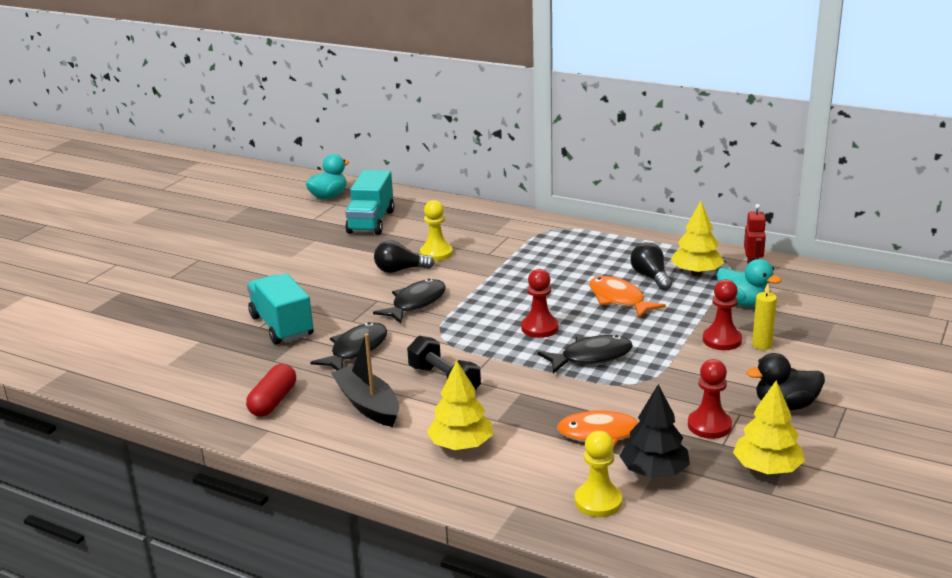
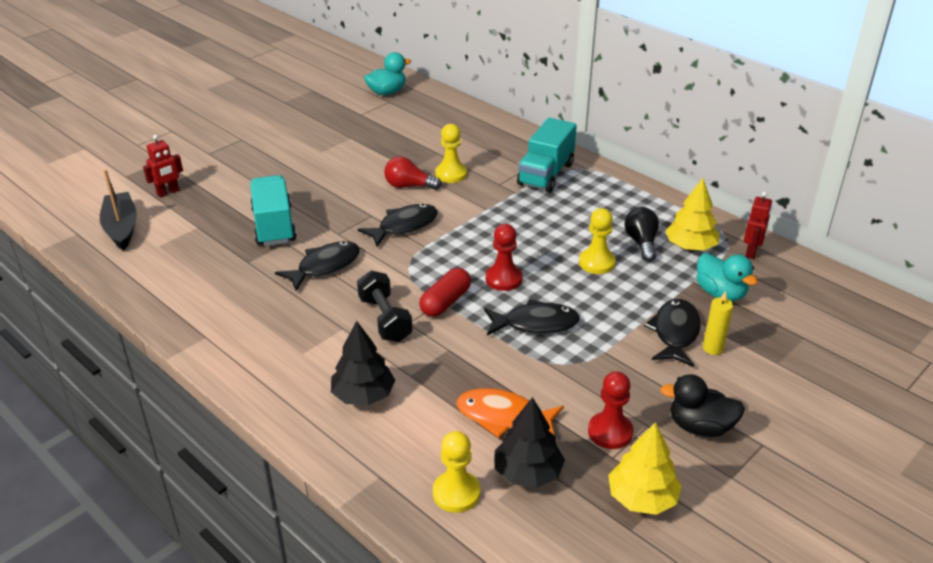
camera: 15 degrees right, 10 degrees up
(148, 317) = (168, 192): none -> red robot
(273, 401) = (225, 306): red capsule -> red capsule (445, 302)
(368, 405) = (304, 329): black boat -> black boat (121, 228)
(371, 222) = (410, 127): turquoise truck -> turquoise truck (546, 174)
(400, 270) = (409, 186): black light bulb -> red light bulb
(461, 445) = (363, 395): yellow tree -> black tree
(619, 299) = (596, 263): orange fish -> yellow pawn
(722, 340) = (675, 333): red pawn -> black fish

